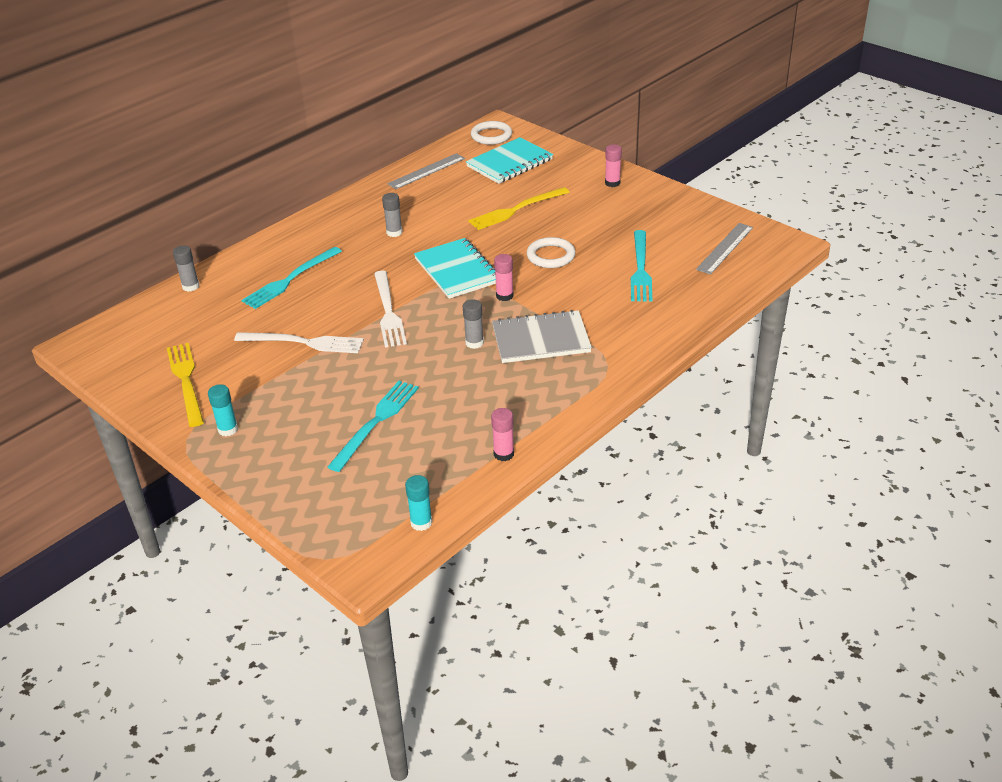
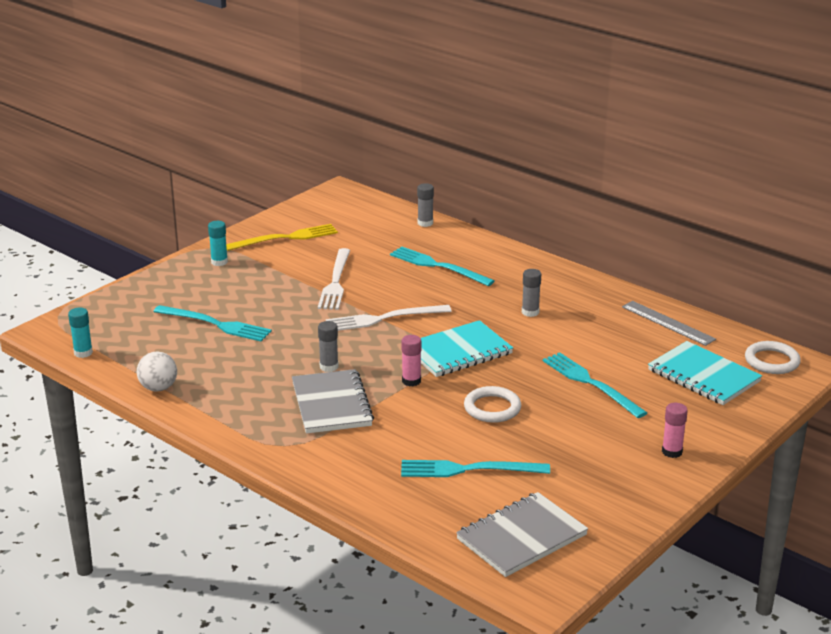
camera: 85 degrees right, 10 degrees down
(503, 454) = (158, 388): pink glue stick -> white ball
(516, 210) = (591, 383): yellow fork -> turquoise fork
(725, 248) = (521, 537): grey ruler -> grey notebook

